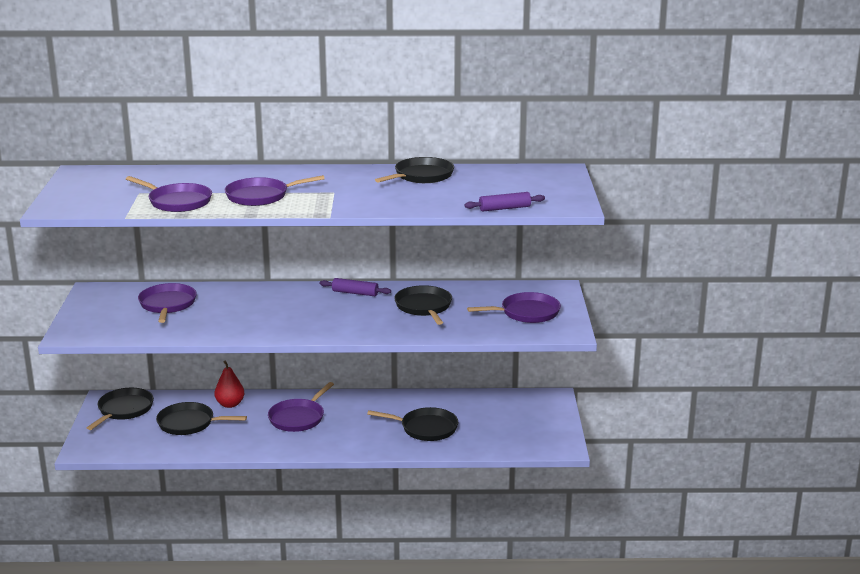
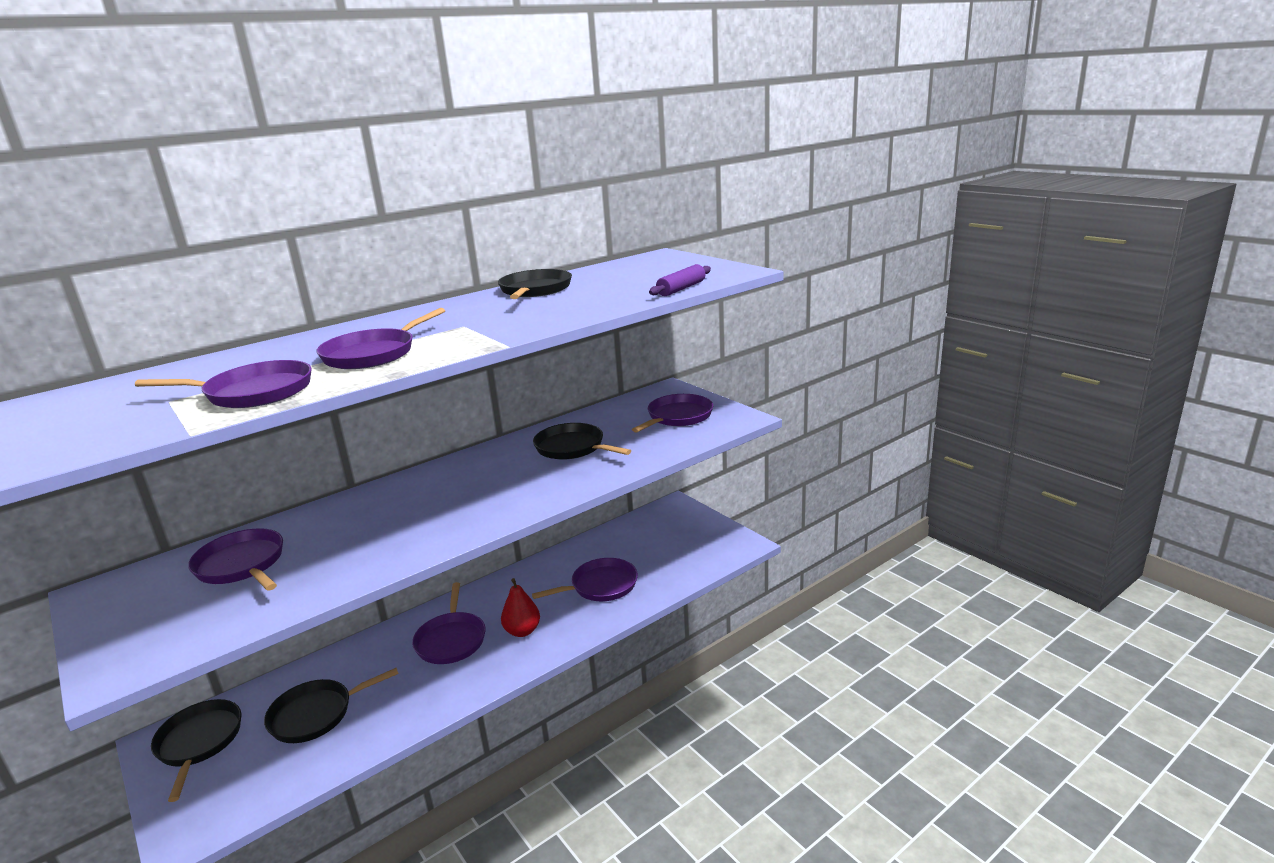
camera: 35 degrees left, 0 degrees up
(230, 404) = (348, 663): red pear -> red pear (522, 631)
(355, 293) = (477, 462): purple rolling pin -> none
(426, 428) = (601, 586): black pan -> purple pan

